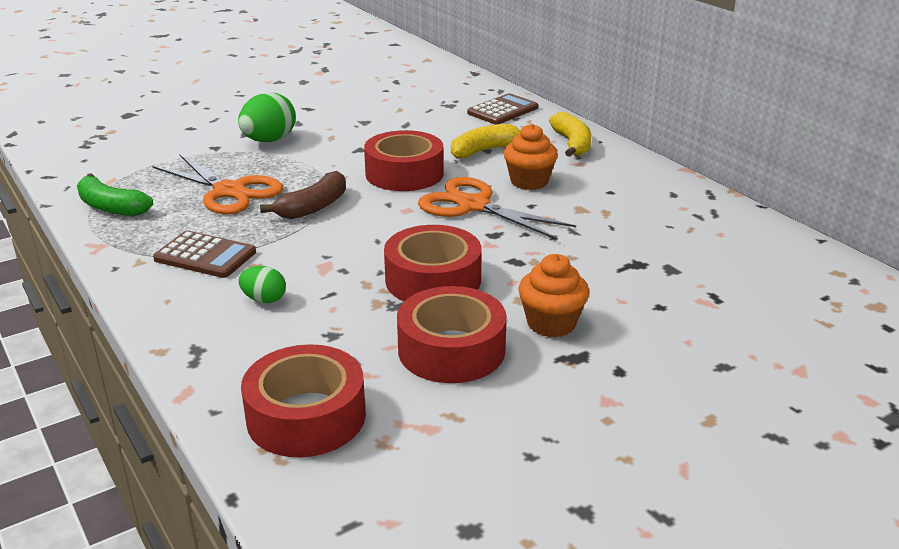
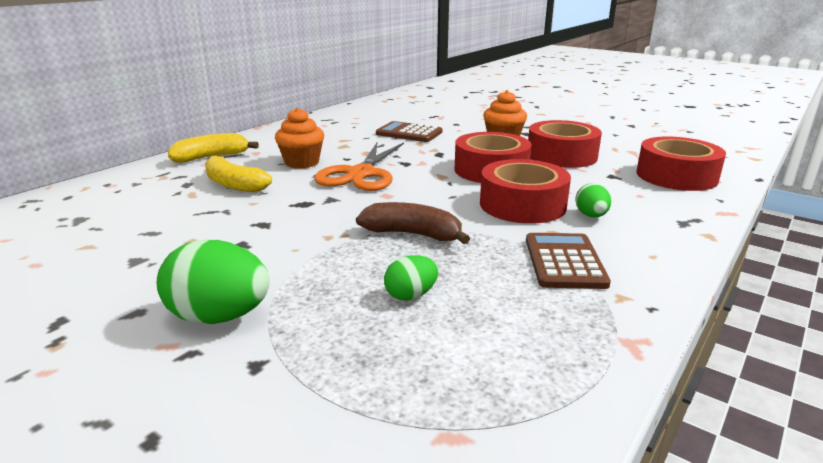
camera: 110 degrees left, 5 degrees down
(111, 207) = (535, 383): green banana -> none
(229, 191) = (411, 295): orange scissors -> green egg
(404, 173) = (306, 208): red tape -> red tape (522, 205)
(503, 110) = (110, 190): brown calculator -> brown calculator (409, 133)

